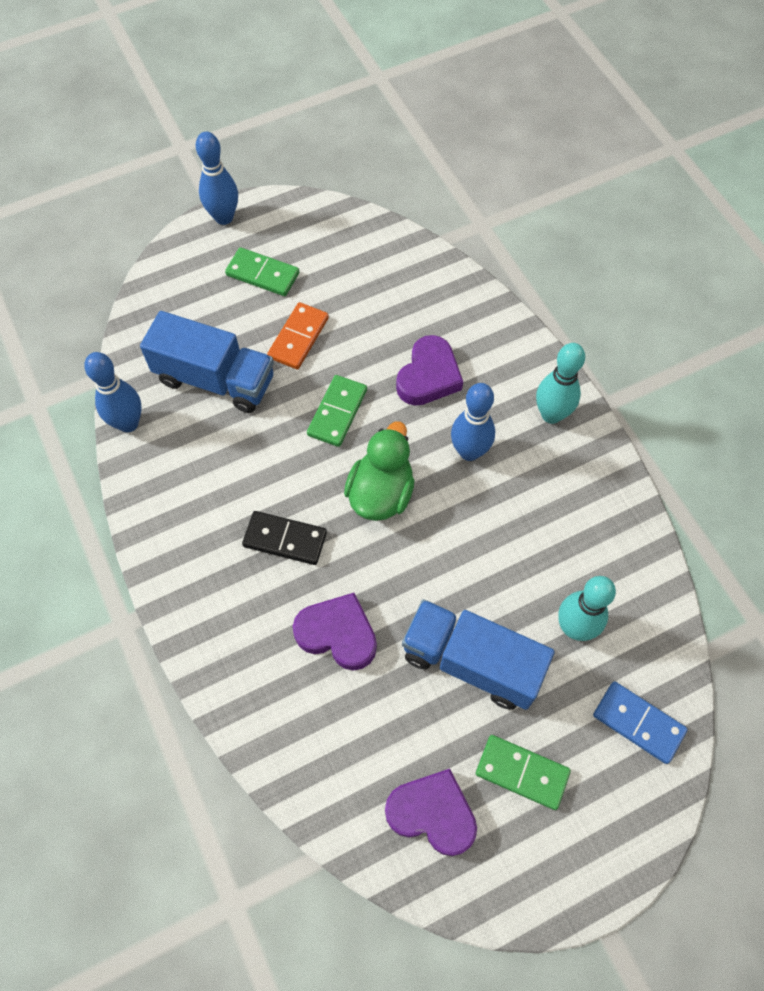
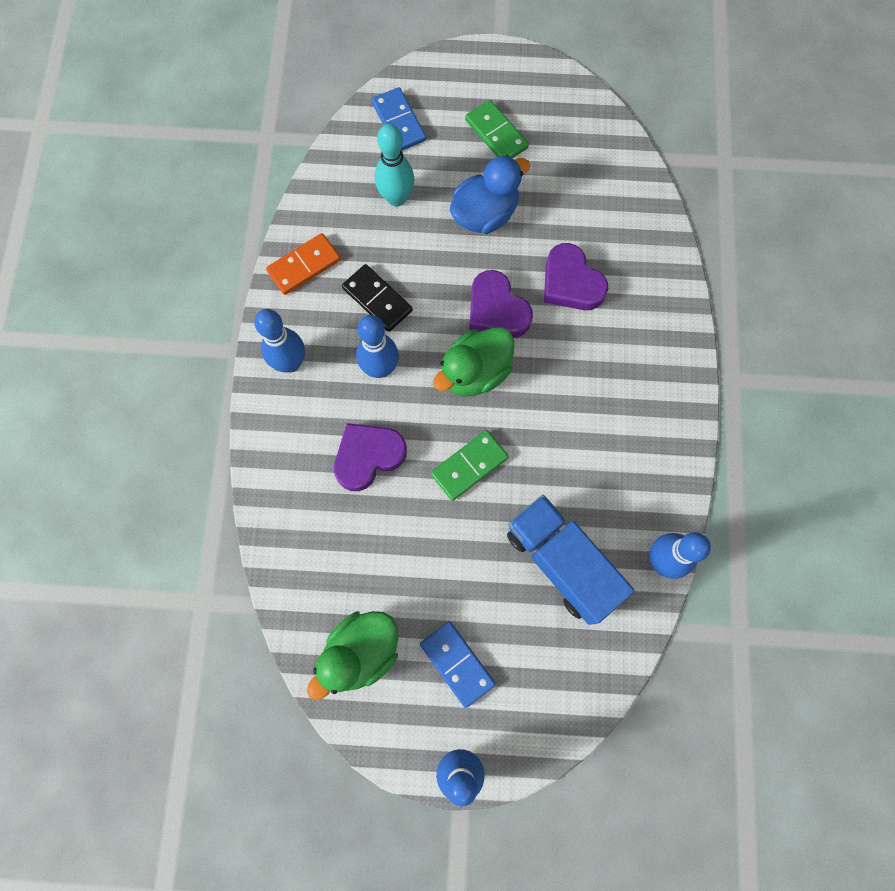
camera: 150 degrees left, 10 degrees up
(263, 274) = (457, 663): green domino -> blue domino
(285, 539) = (574, 376): black domino -> black domino (377, 299)
(298, 338) = (461, 565): orange domino -> orange domino (304, 265)
(341, 247) = (361, 652): none -> green duck
(432, 813) = (570, 141): purple heart -> purple heart (496, 310)
(471, 662) = (485, 214): blue truck -> blue duck
(551, 414) = (290, 363): turquoise bowling pin -> blue bowling pin

